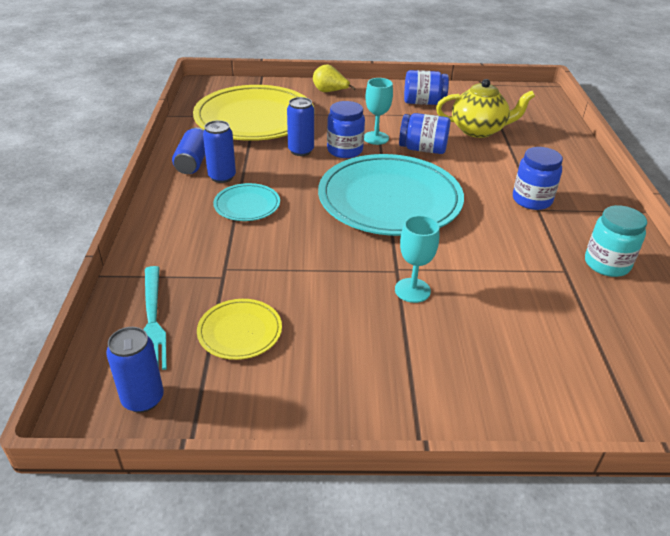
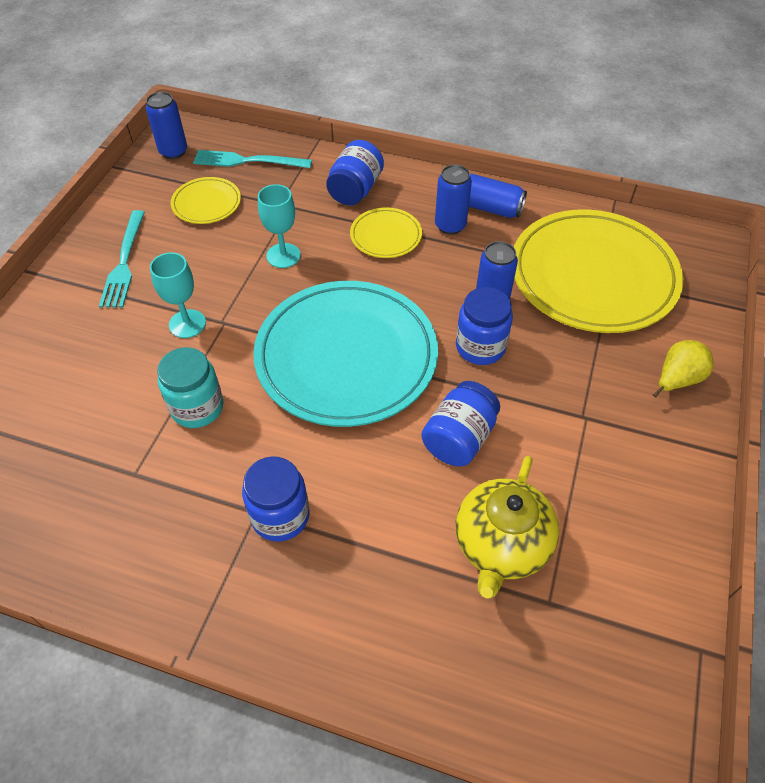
camera: 110 degrees right, 15 degrees up
(247, 205) = (386, 236): turquoise plate -> yellow plate
(361, 366) = (124, 262): none -> turquoise fork
(376, 138) = (507, 392): turquoise goblet -> turquoise goblet (283, 255)
(423, 103) = (621, 502): blue jar -> blue jar (355, 190)
(607, 264) = (118, 527): turquoise jar -> turquoise jar (197, 407)

